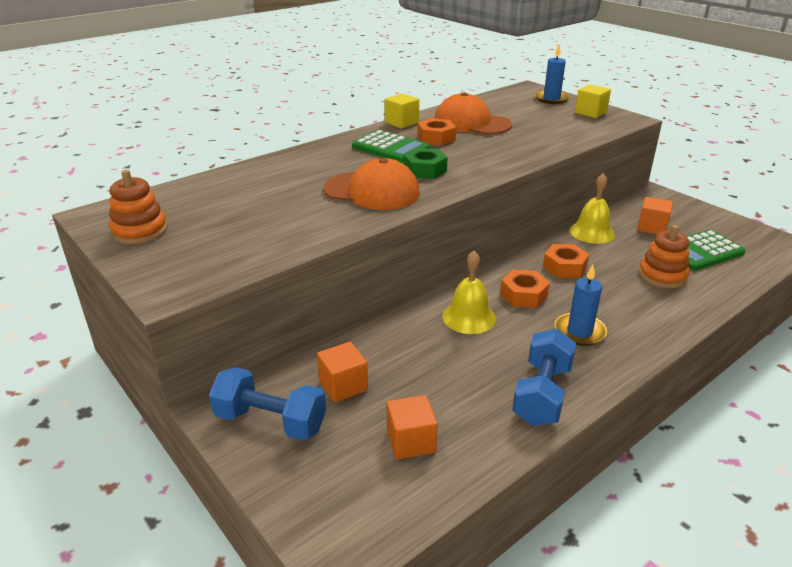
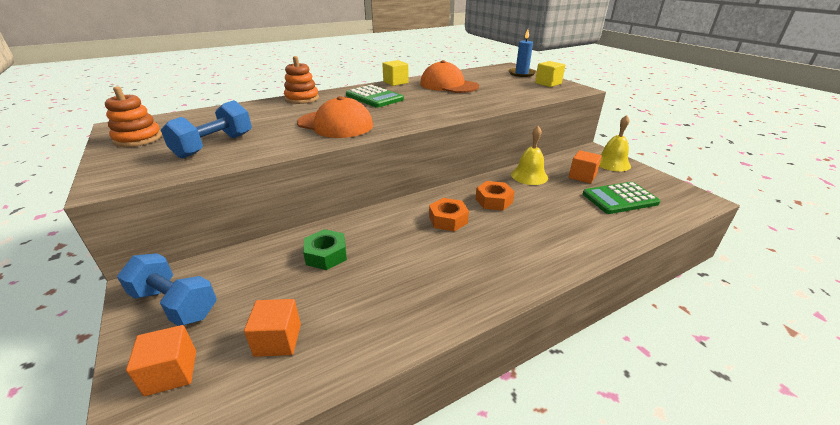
camera: 10 degrees right, 0 degrees up
(343, 385) = (254, 279): orange cube -> orange cube (171, 372)
(425, 170) = (388, 113): green nut -> green nut (326, 255)
(436, 138) = (414, 93): orange nut -> none
(469, 317) = (392, 233): yellow bell -> yellow bell (612, 163)
(542, 394) = (420, 310): blue dumbbell -> blue dumbbell (214, 145)
(579, 331) = (482, 256): blue candle -> none
(662, 276) = (576, 216): orange stacking toy -> orange stacking toy (302, 98)

